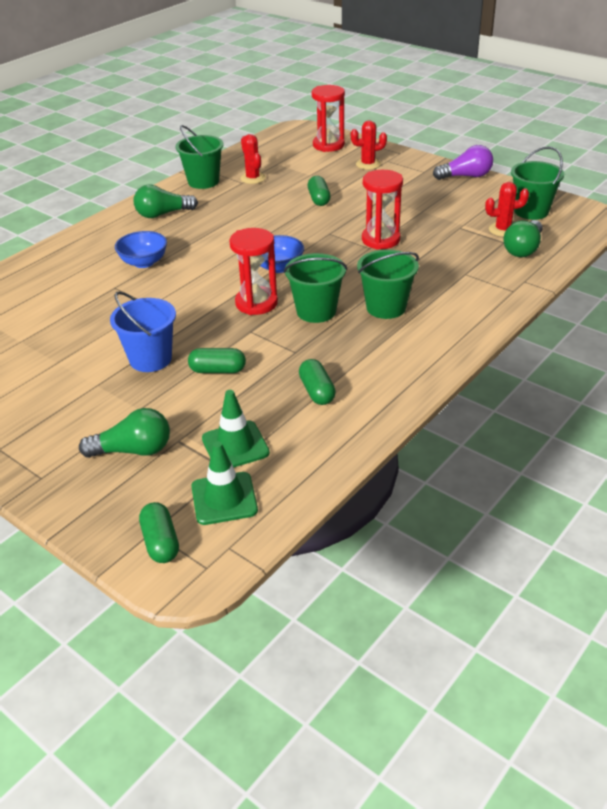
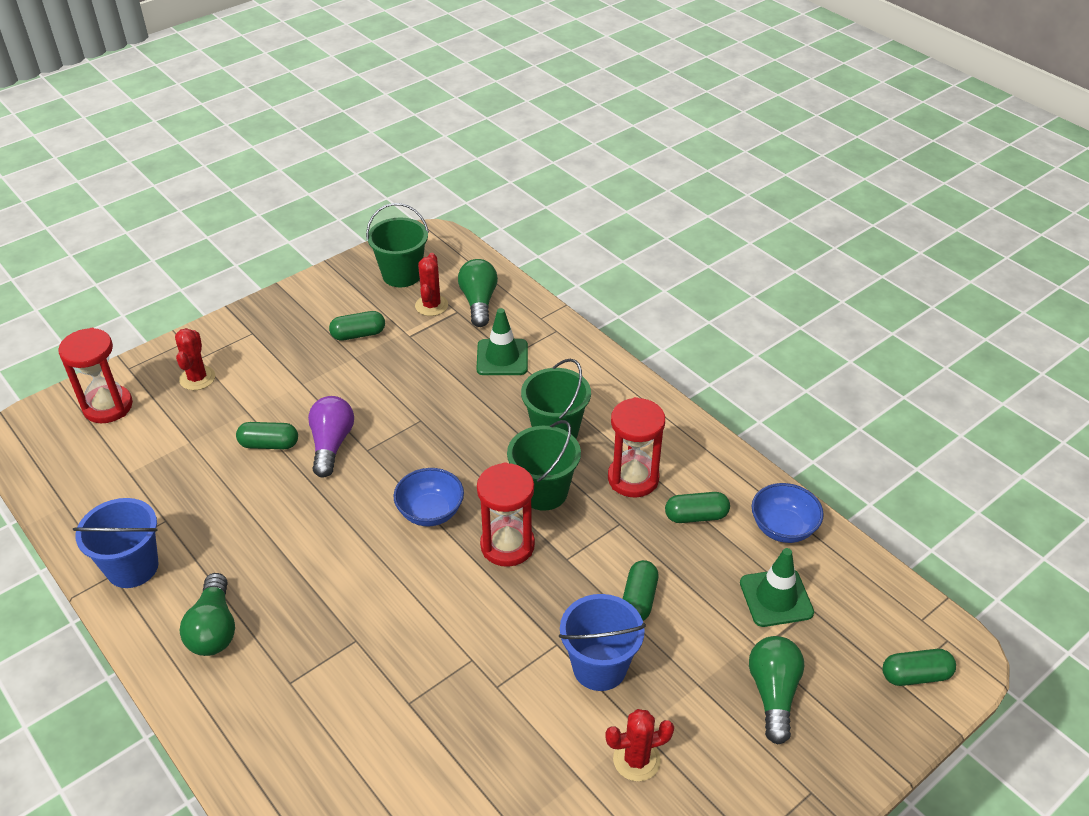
camera: 80 degrees left, 5 degrees up
(144, 262) = (353, 662): blue bowl -> blue bowl (783, 528)
(203, 181) = (132, 567): green bucket -> blue bucket
(224, 498) = (855, 616): green traffic cone -> green traffic cone (502, 357)
(253, 178) = (160, 506): red cactus -> red cactus (636, 760)
(380, 240) = (406, 406): red hourglass -> red hourglass (633, 478)
(447, 207) = (358, 334): none -> green capsule
(466, 176) = (288, 301): purple light bulb -> purple light bulb (331, 444)
(523, 249) = (479, 302): green light bulb -> green light bulb turned 135 degrees counterclockwise

